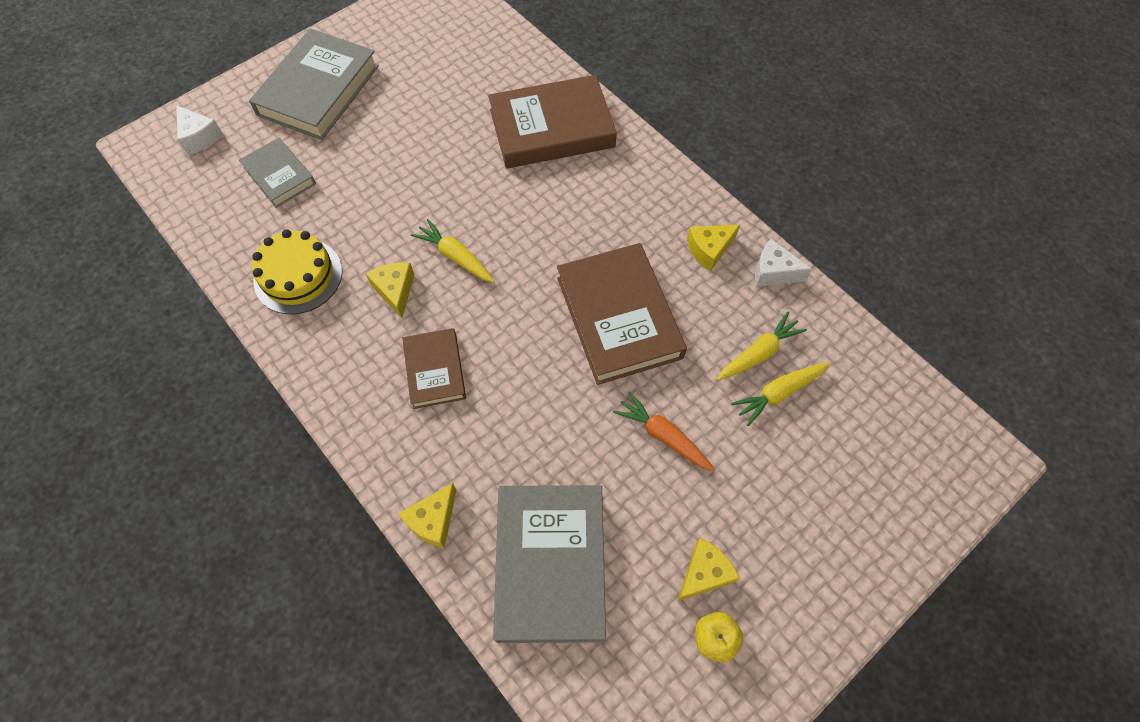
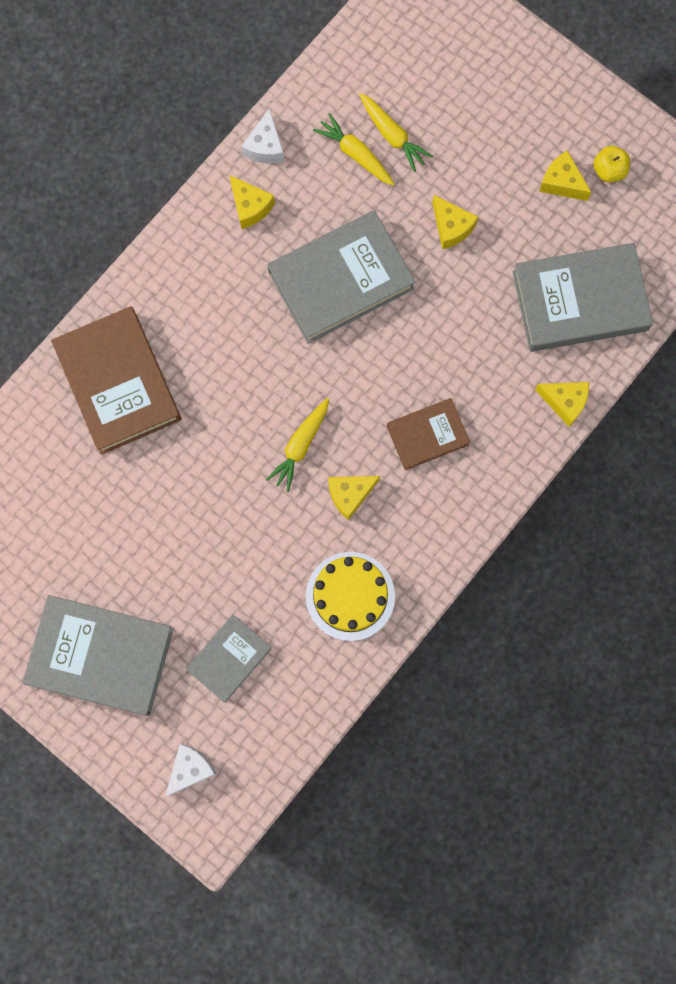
camera: 100 degrees left, 15 degrees up
(618, 317) = (341, 280): brown book -> grey book
(663, 436) = (451, 227): orange carrot -> yellow cheese

